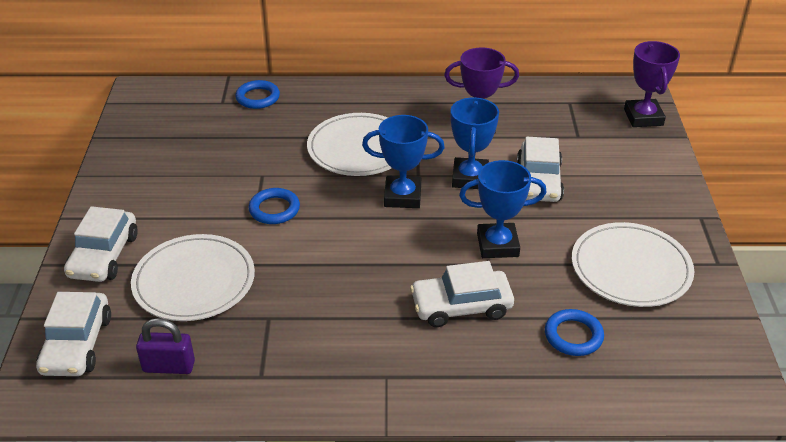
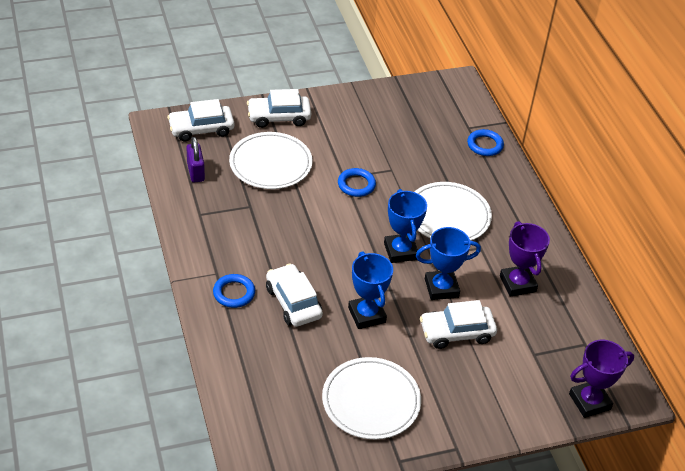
camera: 70 degrees right, 5 degrees up
(573, 336) = (284, 369): blue ring -> blue ring (234, 293)

